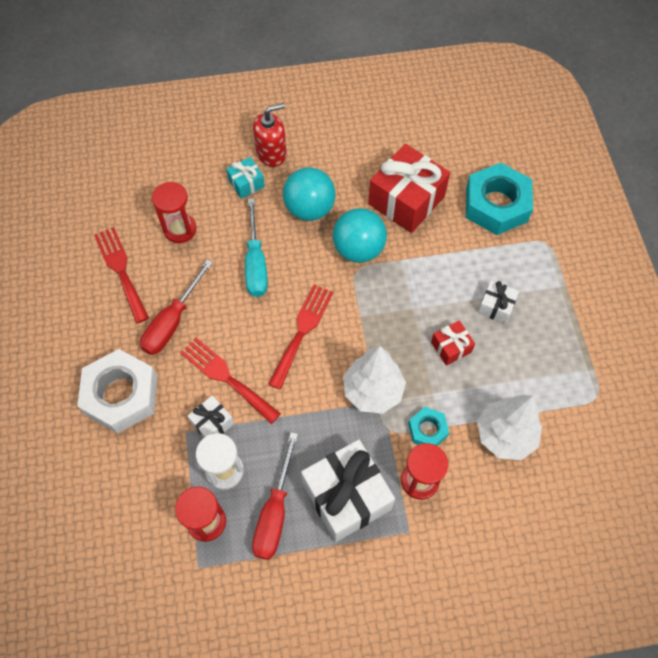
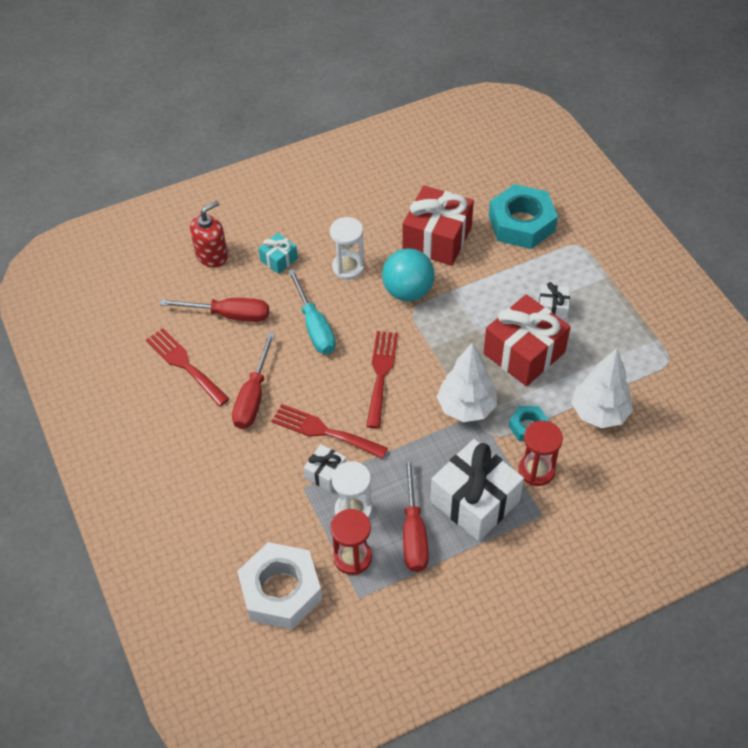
camera: 15 degrees left, 10 degrees down
(121, 395) = (228, 472): white nut -> white nut (281, 591)
(180, 229) = (229, 315): red hourglass -> red screwdriver
(271, 153) = (293, 228): red soap dispenser -> red soap dispenser (212, 255)
(309, 209) = (348, 267): turquoise ball -> white hourglass
(451, 347) = (524, 353): red gift -> red gift, size x2.04

